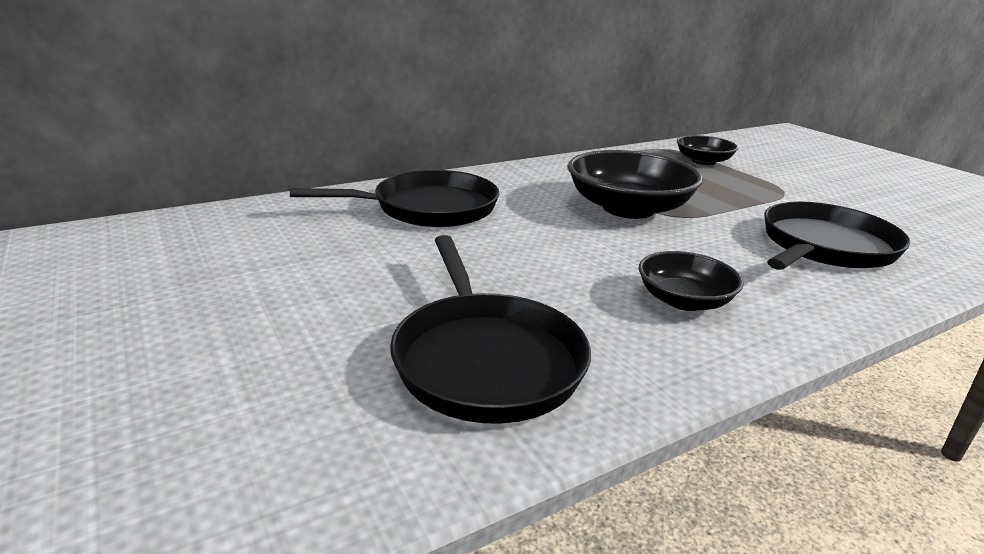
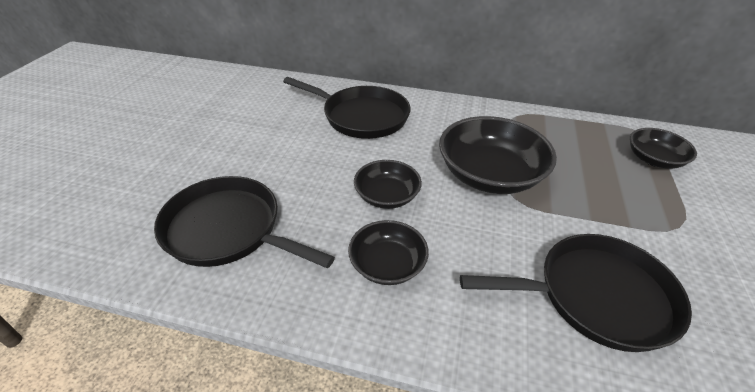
camera: 45 degrees right, 15 degrees up
(486, 359) = (227, 229): black pan -> black pan turned 90 degrees clockwise
(582, 256) = (387, 196): none -> black bowl

